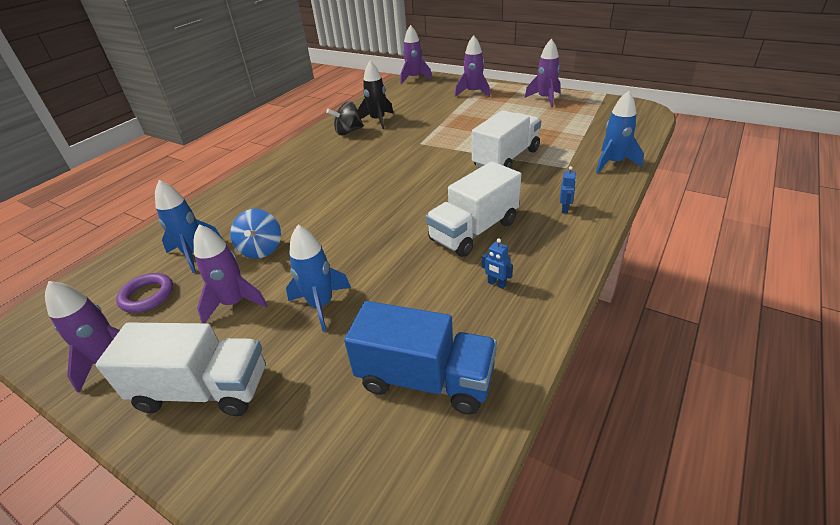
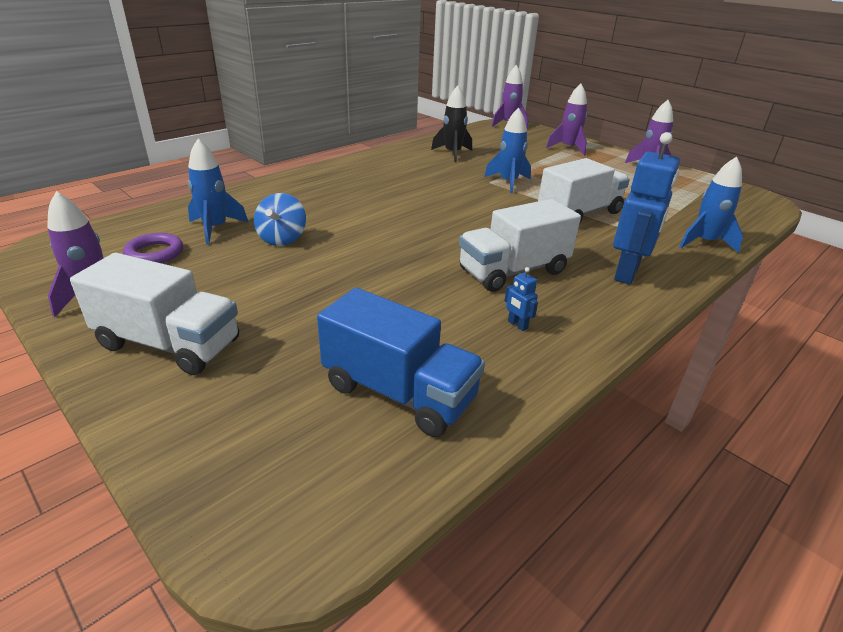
camera: 10 degrees right, 5 degrees down
(234, 303) = (234, 278): purple rocket -> none
(321, 305) = (319, 300): blue rocket -> blue rocket (508, 182)
(348, 132) = (417, 157): black spinning top -> none
(565, 209) = (627, 273): blue robot -> blue robot, size x2.46

